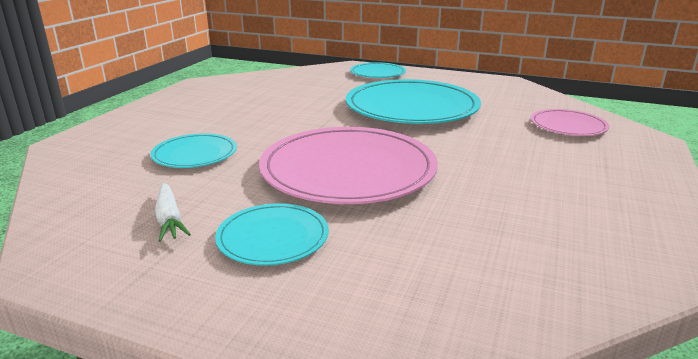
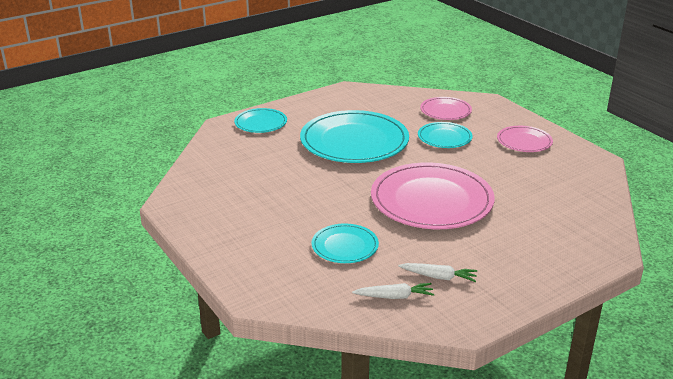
camera: 55 degrees left, 5 degrees up
(105, 204) = (395, 296): none -> white carrot
(273, 237) = (491, 249): turquoise plate -> turquoise plate (444, 137)
(603, 186) = (524, 141): none -> pink plate

